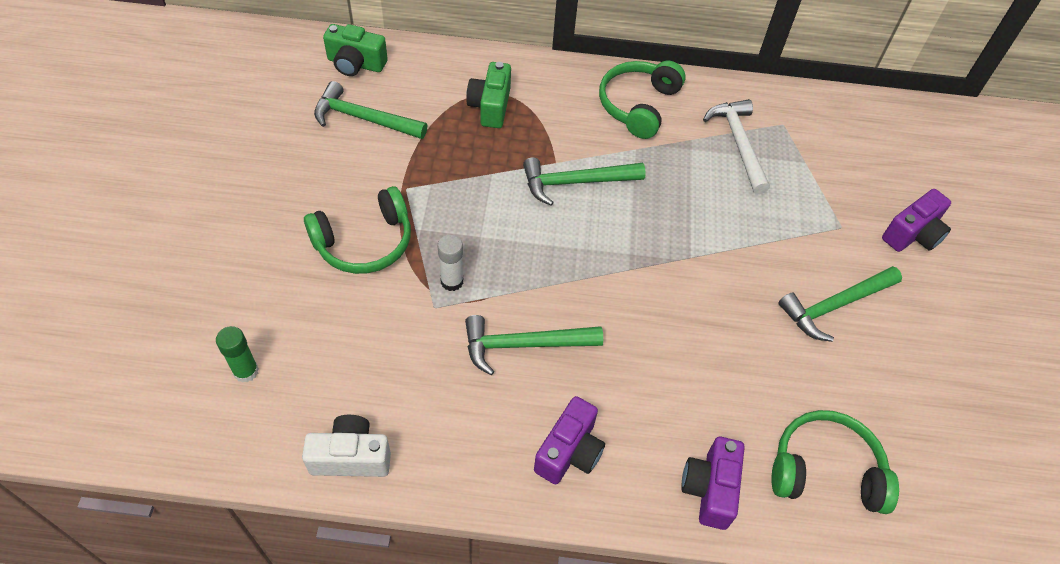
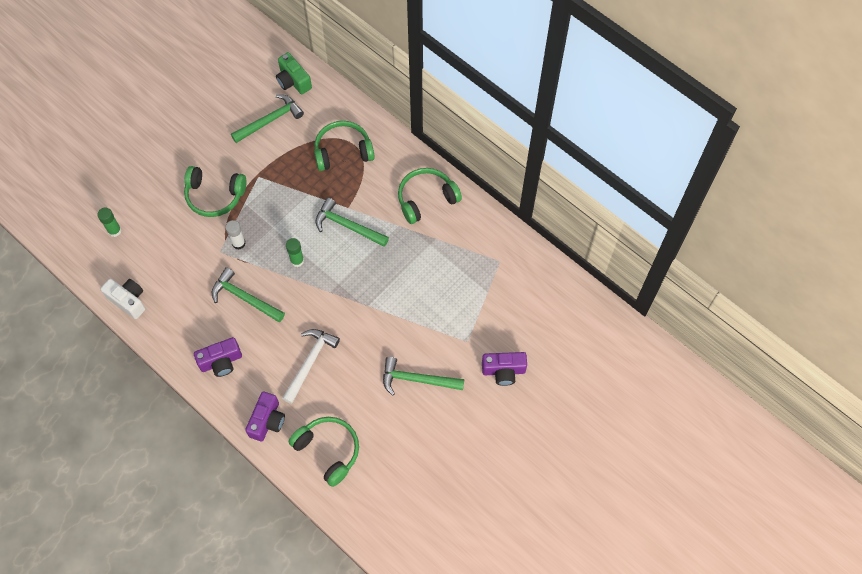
camera: 40 degrees right, 10 degrees up
(364, 118) = (270, 120): green hammer -> green hammer turned 90 degrees clockwise
(490, 106) = (343, 151): green camera -> green headphones
(551, 257) = (297, 260): none -> green glue stick
(709, 489) = (267, 421): purple camera -> purple camera turned 150 degrees clockwise
(738, 144) = (460, 257): white hammer -> white hammer (310, 362)

